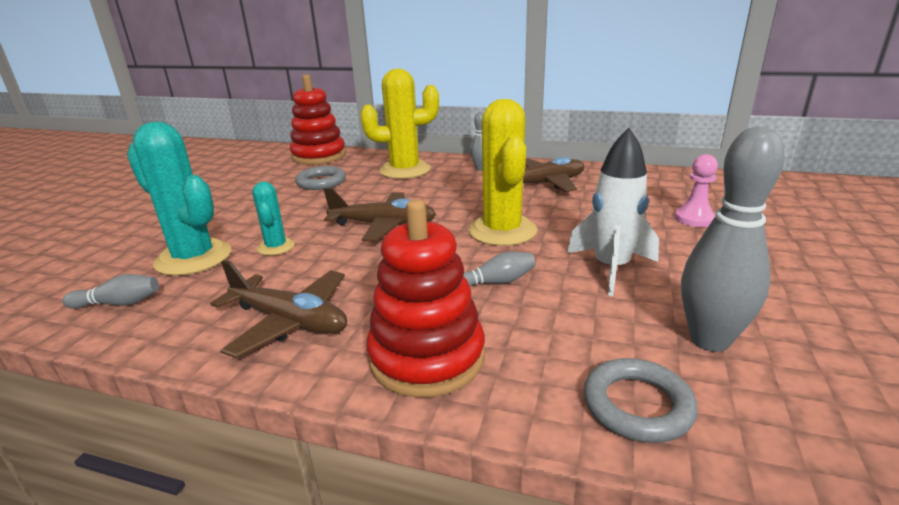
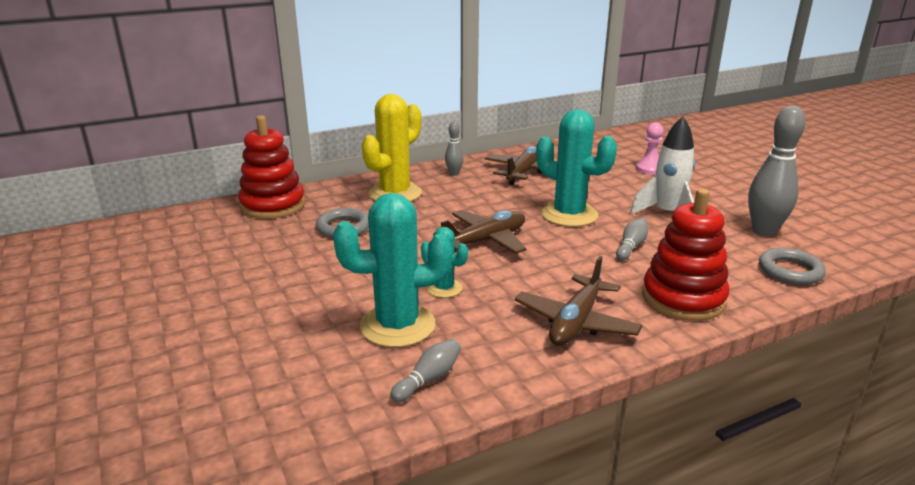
camera: 45 degrees left, 0 degrees up
(289, 322) = (576, 322): brown plane -> brown plane turned 135 degrees clockwise
(502, 231) = (569, 214): yellow cactus -> turquoise cactus

